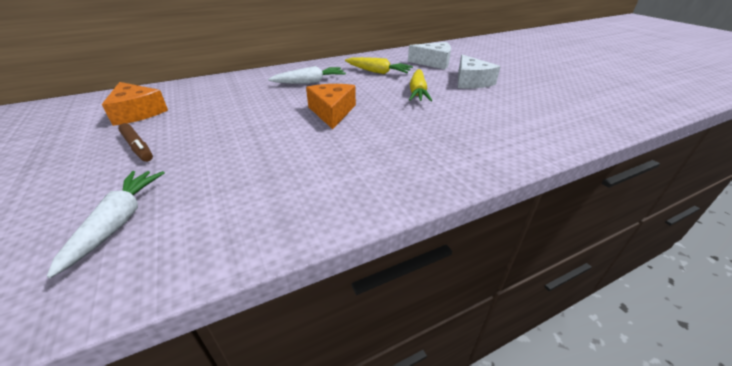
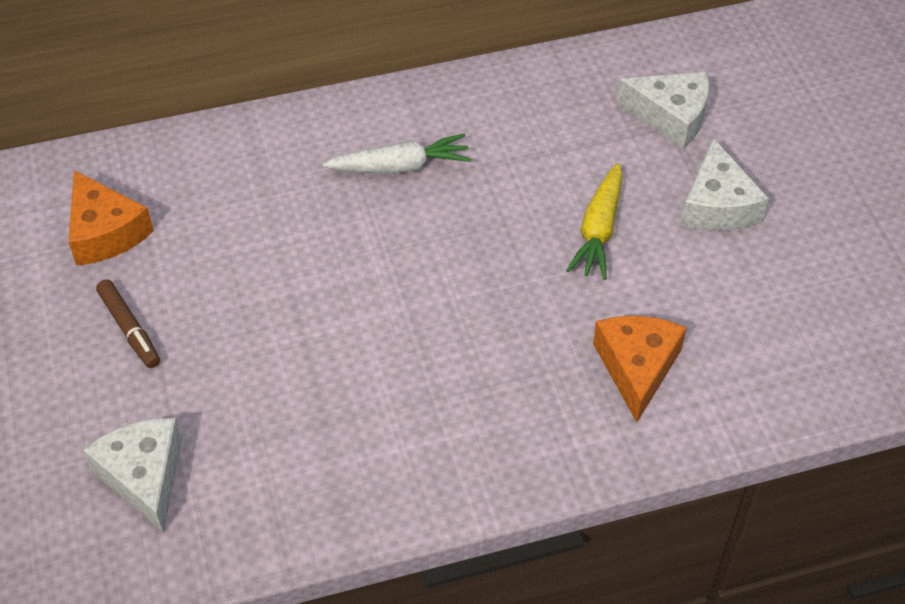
camera: 10 degrees right, 15 degrees up
(118, 222) = (144, 476): white carrot -> white cheese
(332, 112) = (429, 275): orange cheese -> orange cheese (637, 367)
(378, 72) = (541, 143): yellow carrot -> none

